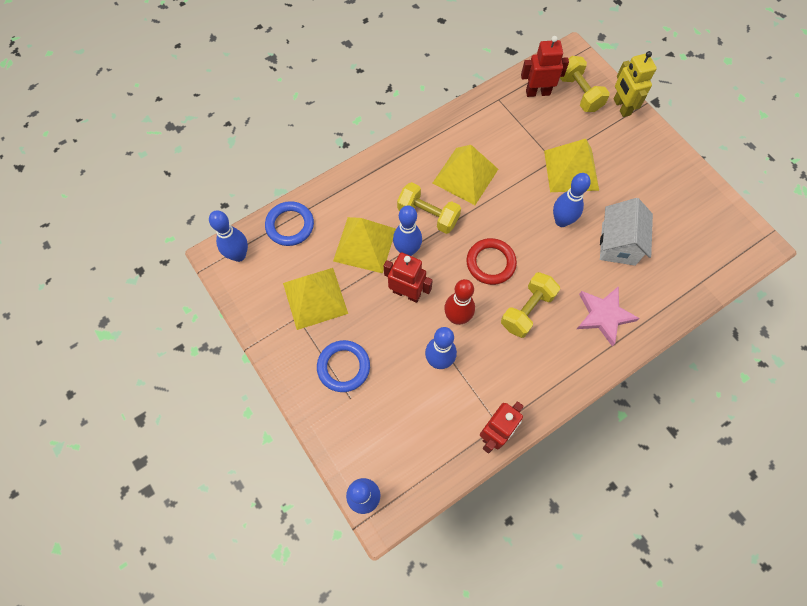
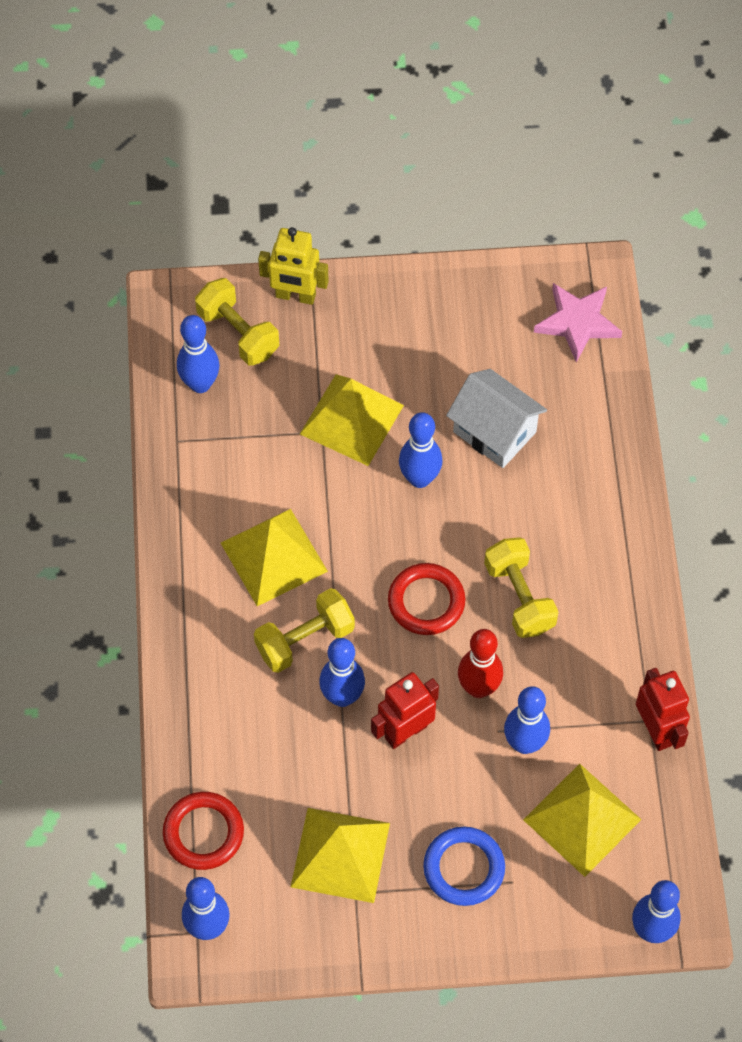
camera: 60 degrees left, 5 degrees down
(290, 225) = (203, 833): blue ring -> red ring
(365, 244) = (298, 747): yellow pyramid -> yellow pyramid (582, 819)
(537, 92) = (200, 384): red robot -> blue bowling pin
(579, 93) = (238, 333): yellow dumbbell -> yellow dumbbell turned 45 degrees clockwise
(603, 315) = (580, 512): pink star -> pink star (577, 322)

